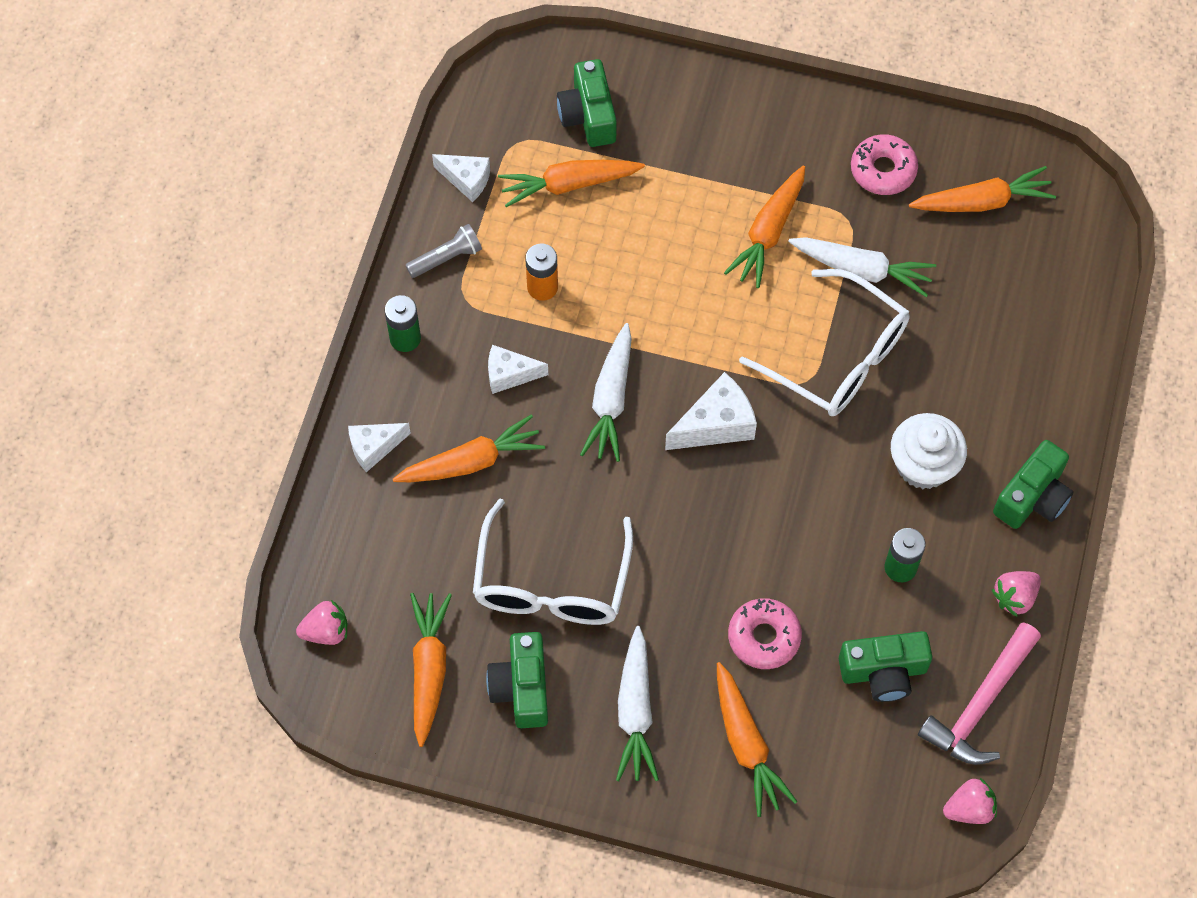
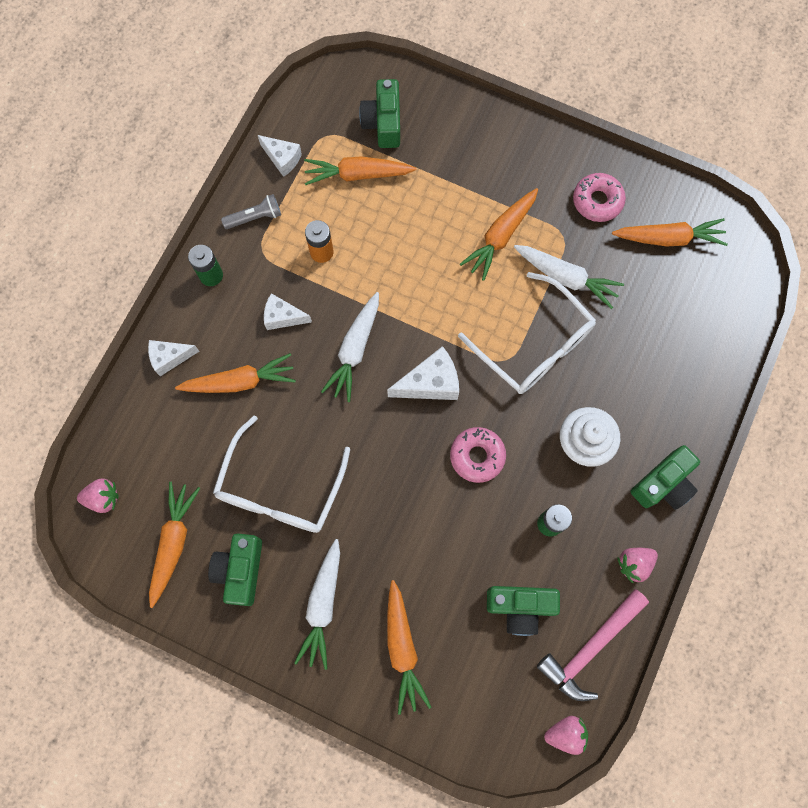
camera: 10 degrees right, 10 degrees up
(764, 637) = (433, 562): pink donut -> pink donut (477, 456)

